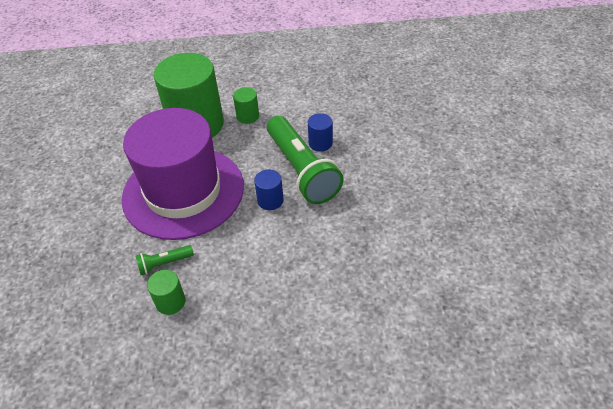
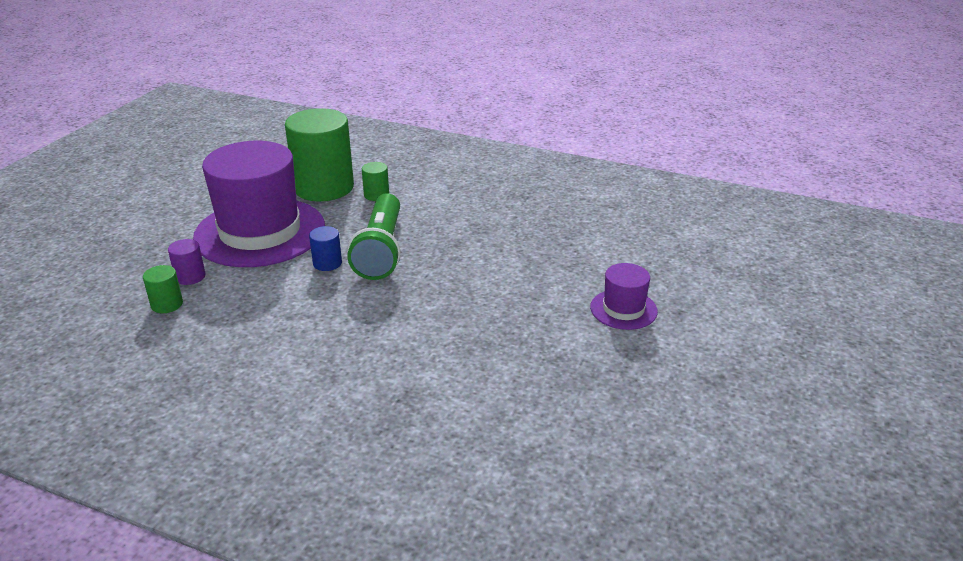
camera: 25 degrees right, 15 degrees down
(164, 264) = (190, 277): green flashlight -> purple cylinder
(320, 143) = (421, 236): blue cylinder -> none
(521, 153) = (623, 309): none -> purple hat

